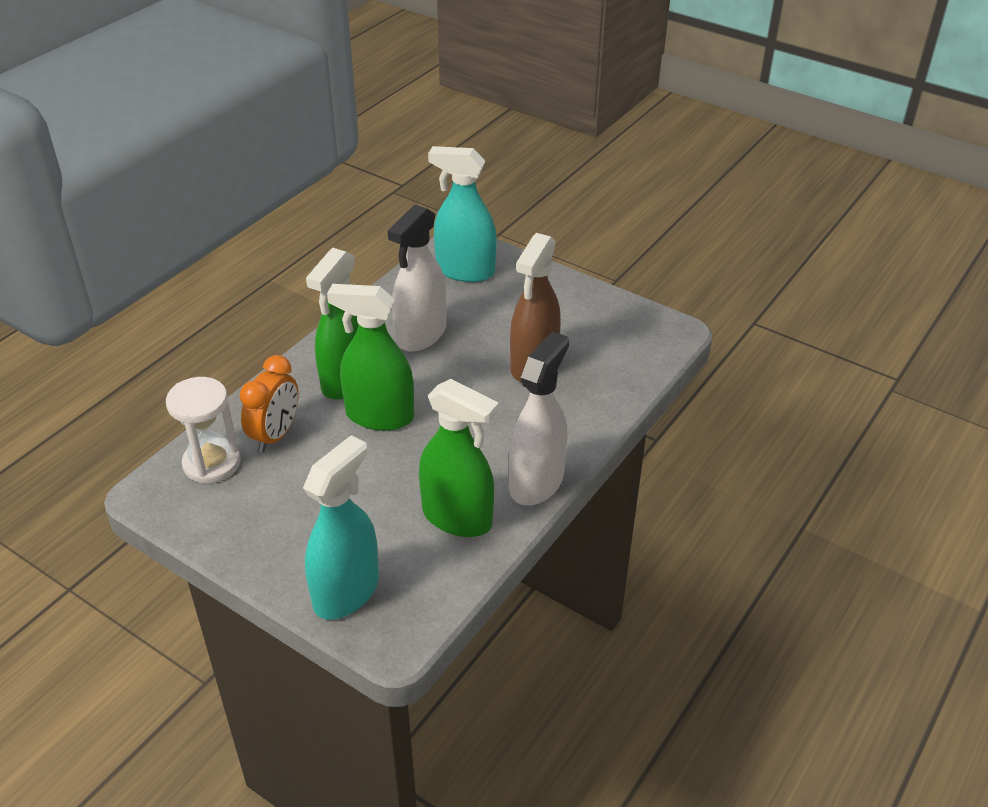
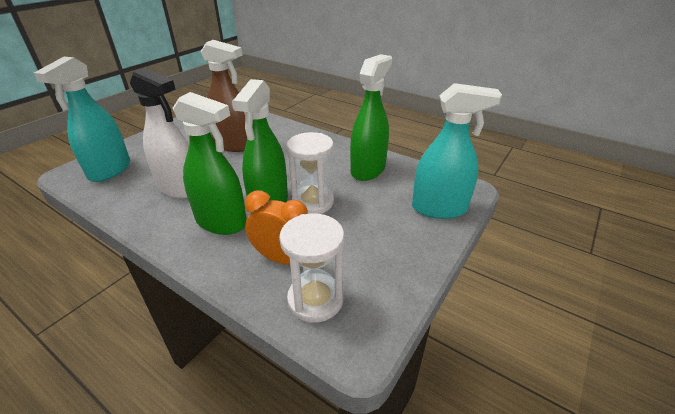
camera: 90 degrees left, 5 degrees down
(346, 592) = (439, 208): turquoise spray bottle -> turquoise spray bottle turned 150 degrees clockwise
(377, 456) = (313, 202): none -> white hourglass
(536, 482) = (337, 145): white spray bottle -> none

